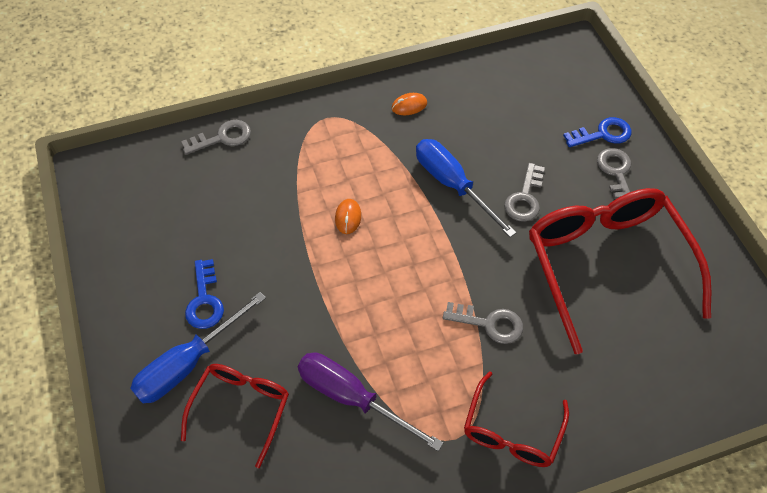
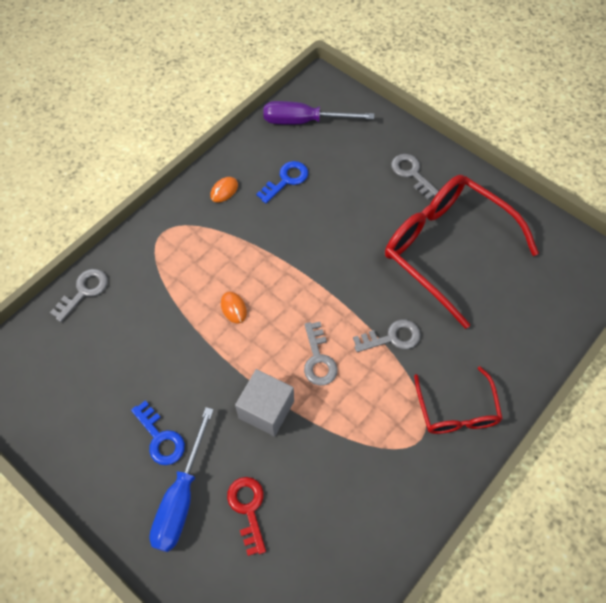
camera: 30 degrees left, 5 degrees up
(241, 408) = (248, 508): red glasses -> red key
(318, 326) = (266, 409): none -> grey cube
(352, 398) = (328, 451): purple screwdriver -> purple screwdriver (304, 121)
(452, 185) = (298, 241): blue screwdriver -> none
(525, 198) = (358, 225): grey key -> grey key (318, 359)
(603, 134) = (384, 146): blue key -> blue key (286, 180)

